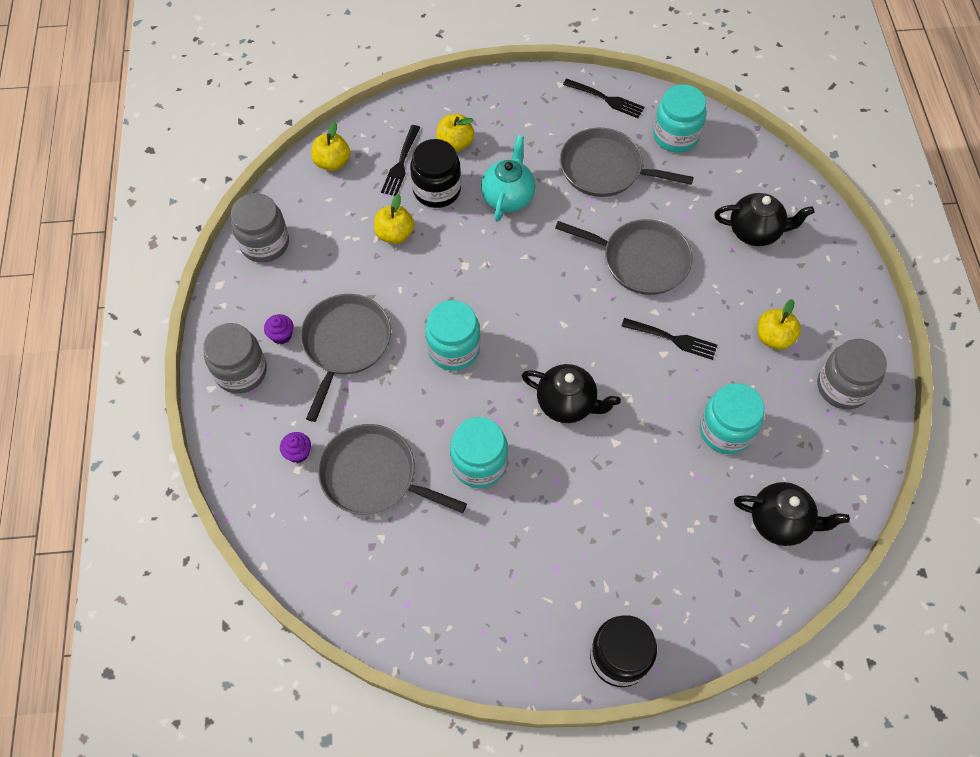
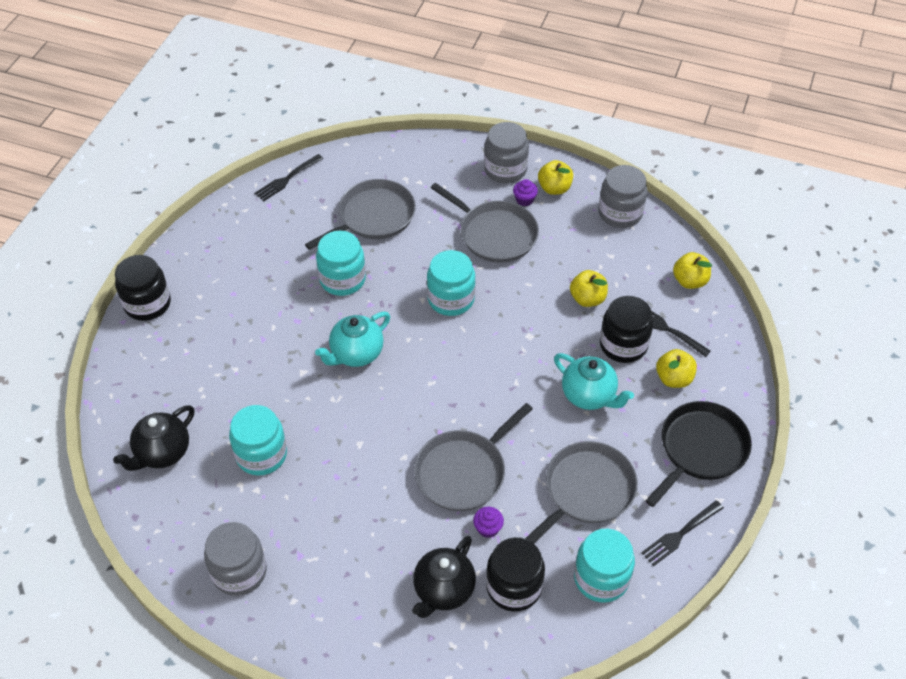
camera: 115 degrees right, 10 degrees down
(298, 453) = (418, 182): purple cupcake -> purple cupcake (488, 528)
(519, 107) = (700, 449): none -> black pan
(567, 404) = (356, 354): black teapot -> turquoise teapot
(672, 339) = (369, 457): black fork -> black fork (287, 178)
(720, 187) = (514, 587): none -> black jar
(773, 337) = (321, 541): yellow apple -> yellow apple (554, 188)

